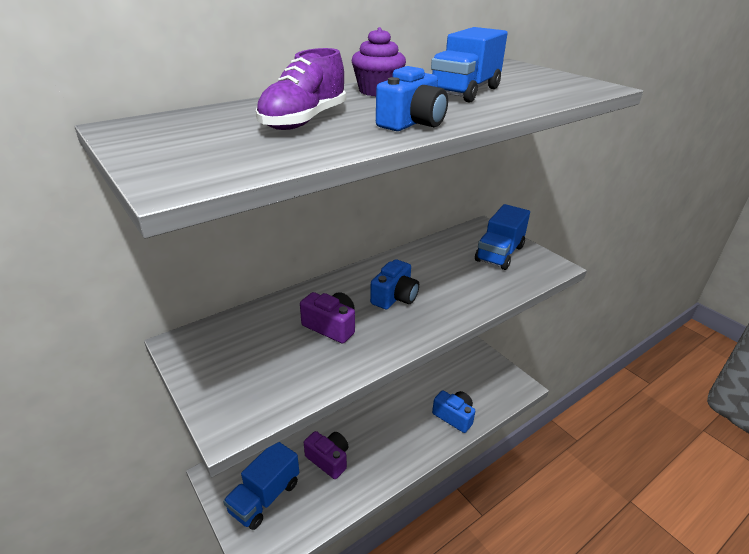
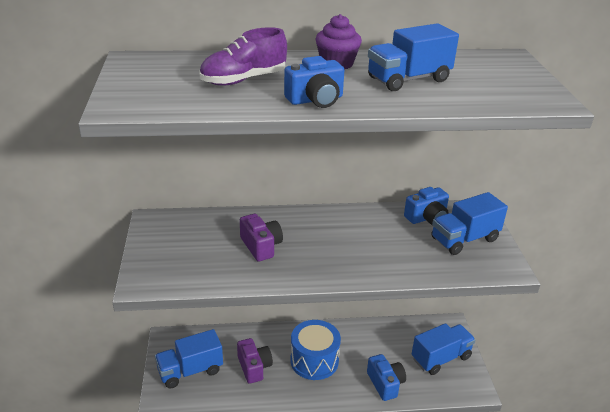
camera: 30 degrees right, 0 degrees up
(380, 425) = (314, 361): none -> blue drum
(395, 297) = (331, 242): blue camera -> blue camera (427, 218)
(478, 372) = (441, 358): none -> blue truck

